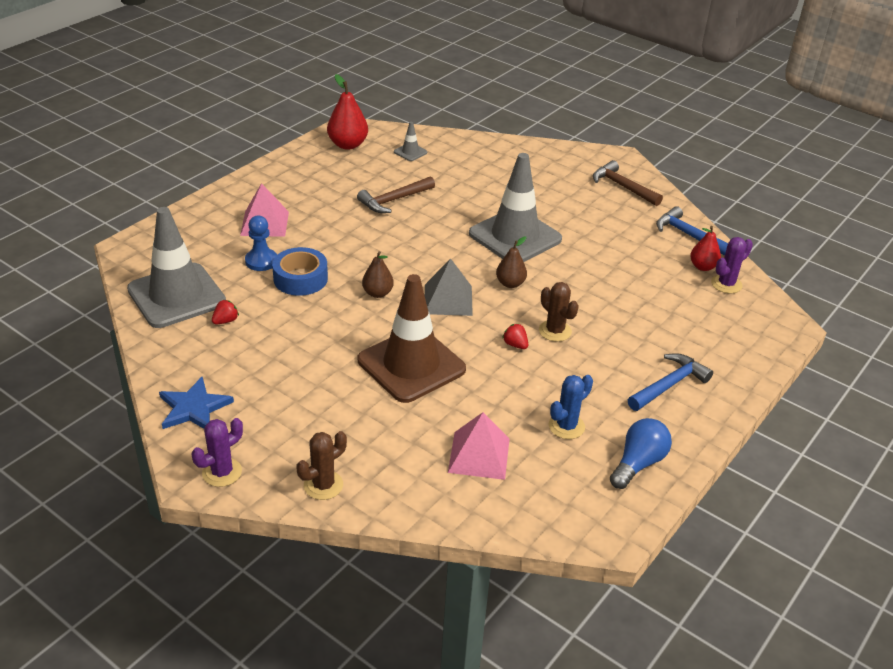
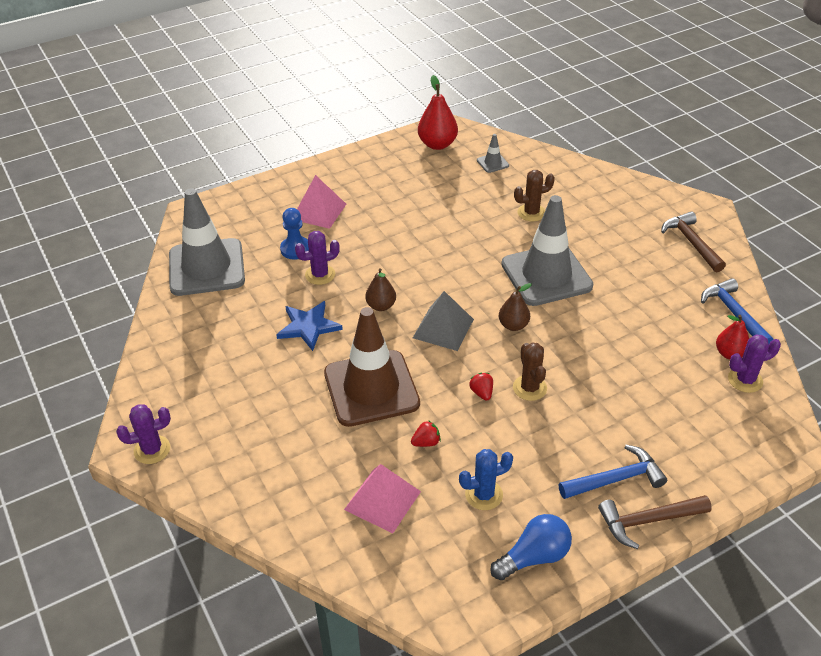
camera: 25 degrees right, 5 degrees up
(193, 408) = (162, 380): blue star -> blue star (308, 326)
(225, 321) = (233, 302): red strawberry -> red strawberry (426, 442)
(300, 279) = (320, 275): blue tape -> purple cactus
(323, 485) = (228, 488): brown cactus -> brown cactus (531, 213)
(394, 200) = (449, 211): brown hammer -> brown hammer (648, 521)

